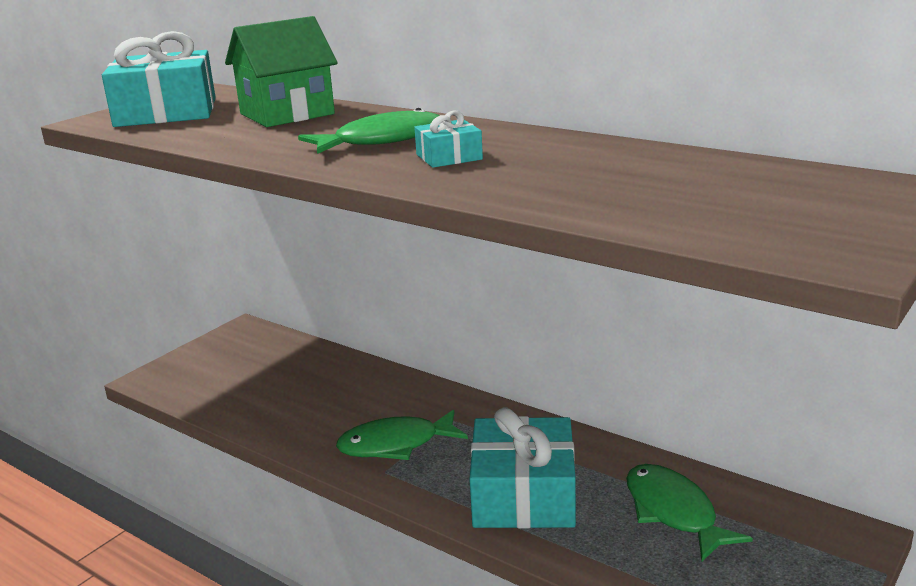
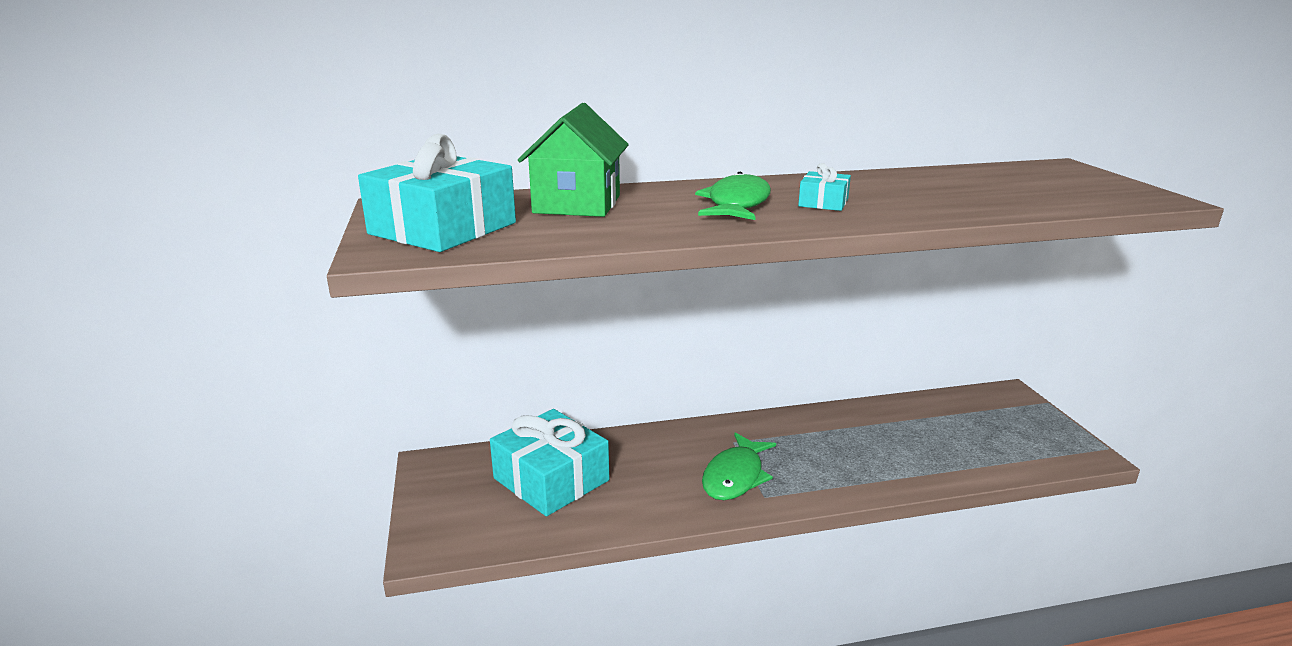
camera: 50 degrees left, 0 degrees up
(523, 494) = (861, 460): turquoise gift -> turquoise gift (551, 479)
(673, 512) = (936, 425): green fish -> none

